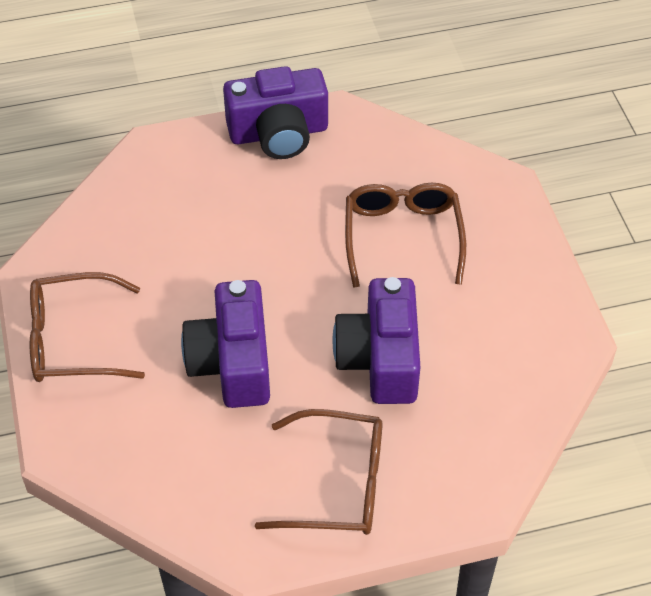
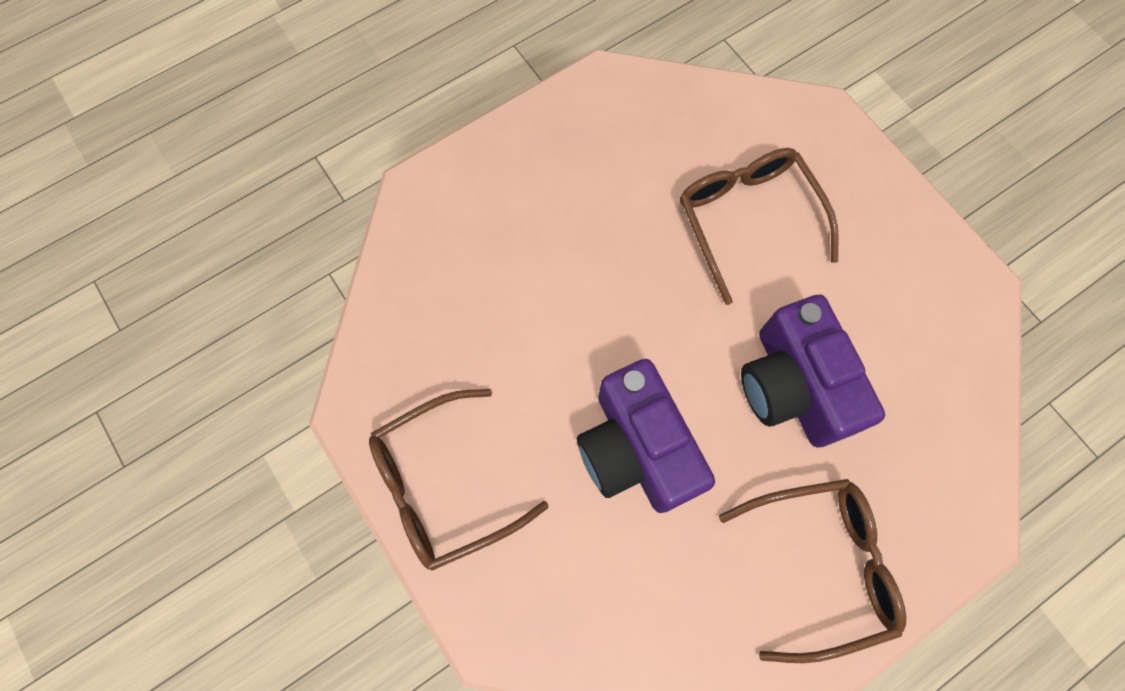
camera: 20 degrees left, 20 degrees up
(278, 133) = (554, 128): purple camera -> none

